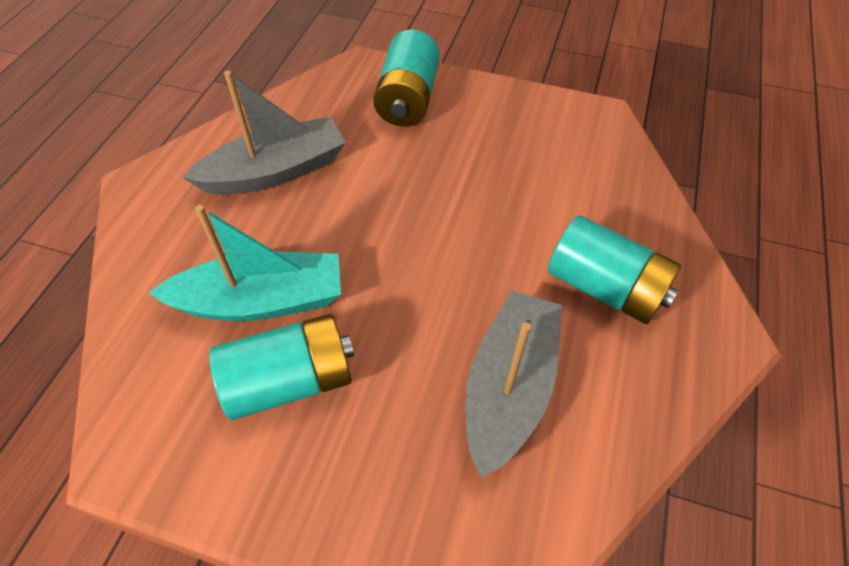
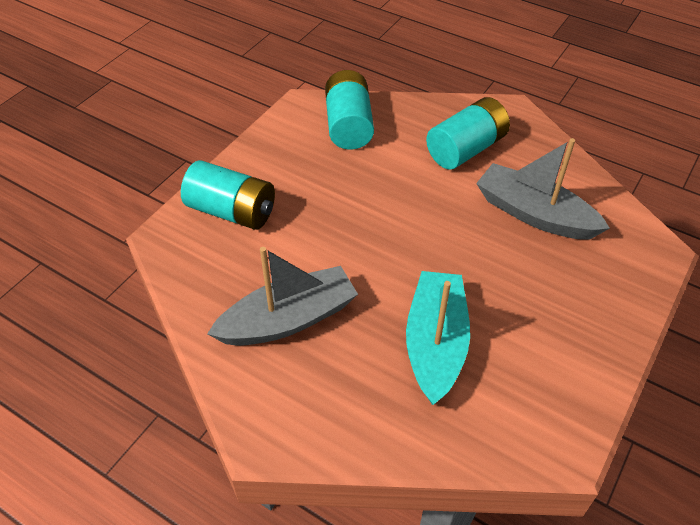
camera: 75 degrees left, 5 degrees down
(275, 171) = (288, 319): grey boat -> grey boat turned 75 degrees clockwise
(290, 381) = (513, 332): turquoise battery -> turquoise battery (348, 125)

